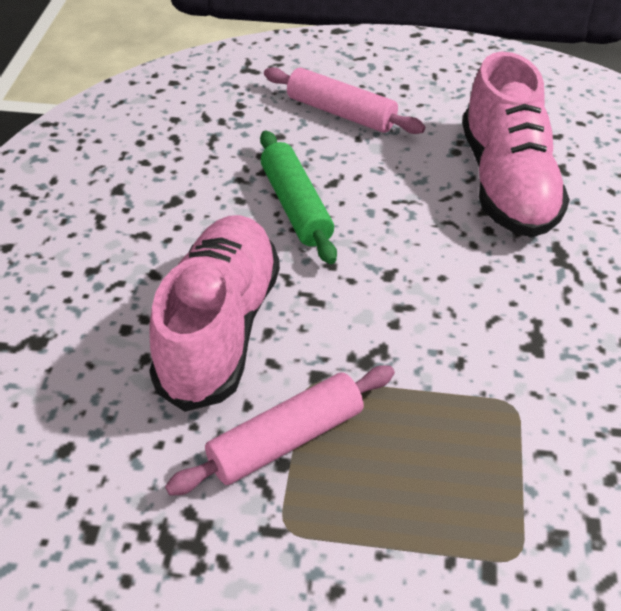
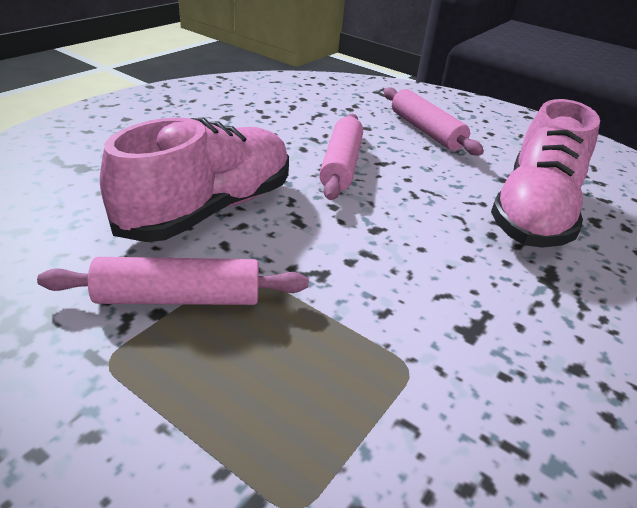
camera: 25 degrees right, 10 degrees down
(296, 206) = (341, 165): green rolling pin -> pink rolling pin

